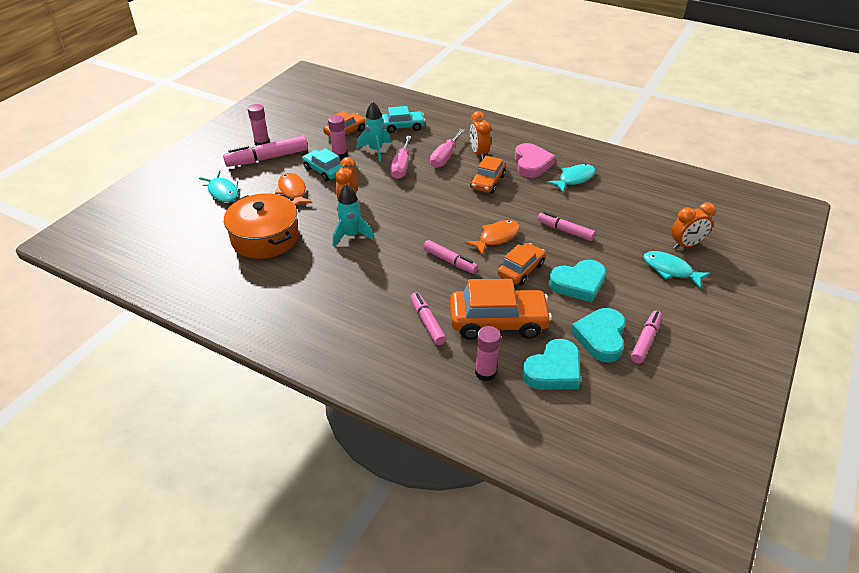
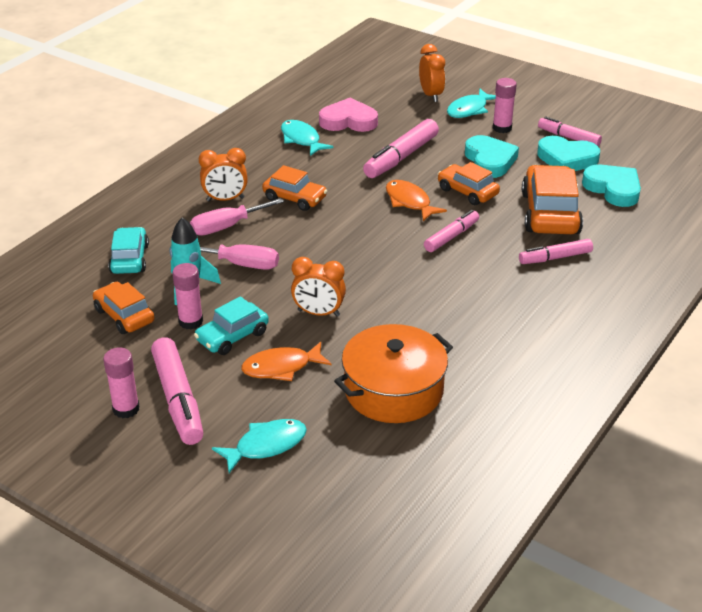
camera: 85 degrees left, 5 degrees down
(351, 235) = (396, 311): turquoise rocket -> none
(445, 157) = (227, 227): pink screwdriver -> pink screwdriver turned 120 degrees clockwise
(485, 372) = (622, 227): pink glue stick -> pink glue stick (502, 128)
(531, 164) = (261, 163): pink heart -> pink heart (348, 121)
(565, 230) = (401, 157): pink marker -> pink marker, size x1.59

